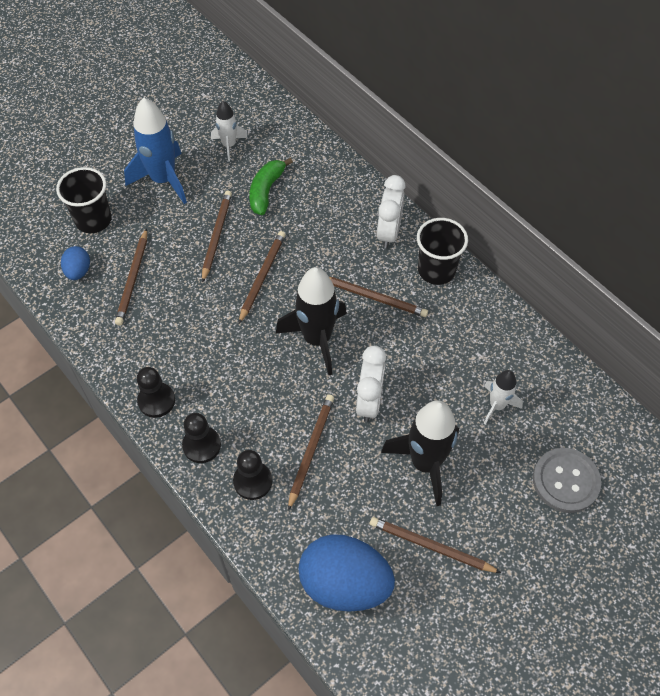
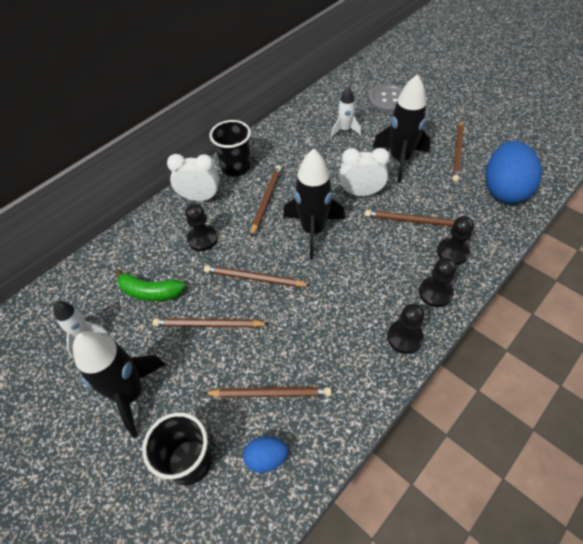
camera: 95 degrees left, 5 degrees down
(163, 180) = (130, 394): blue rocket -> black rocket
(325, 234) = (202, 239): none -> black pawn

